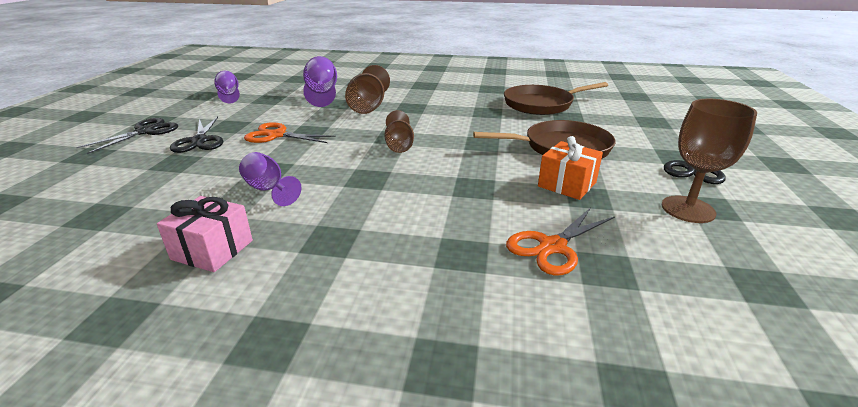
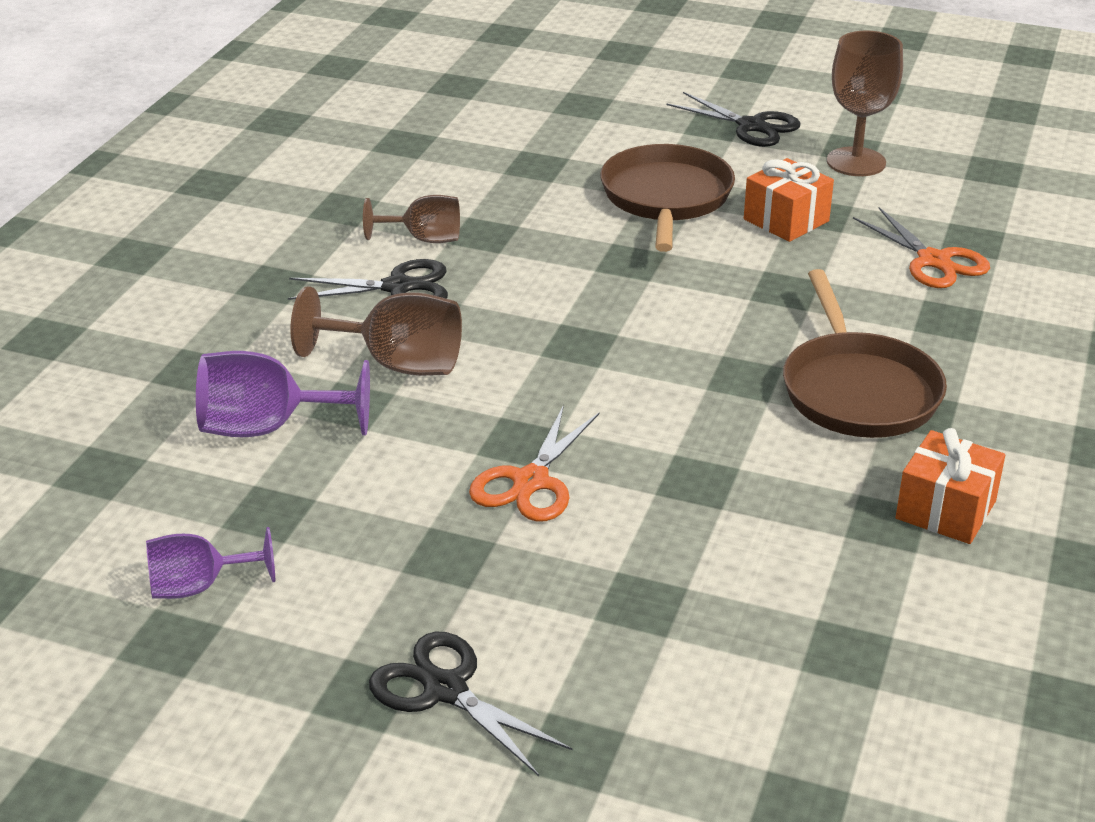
camera: 80 degrees left, 5 degrees up
(200, 141) = (533, 587): black scissors -> black scissors (398, 287)
(212, 250) = (945, 510): pink gift -> orange gift
(268, 190) = (774, 474): purple goblet -> none
(399, 145) = (621, 340): brown goblet -> brown goblet (424, 239)
(541, 104) = (465, 176): brown pan -> brown pan (858, 390)

